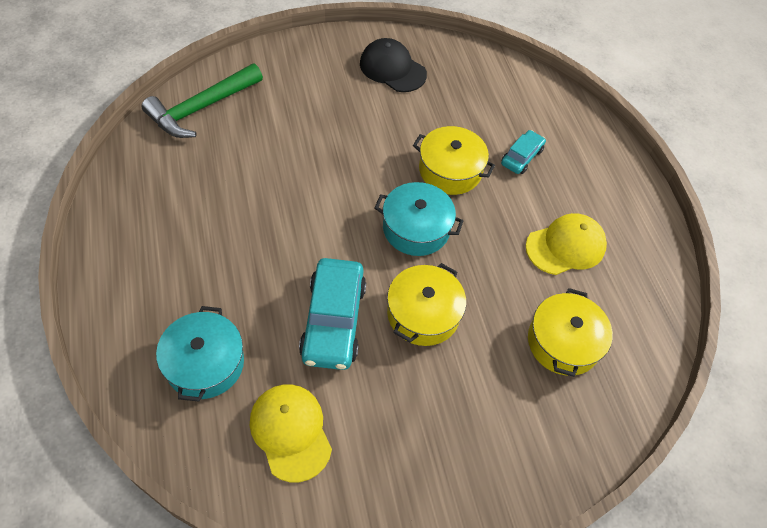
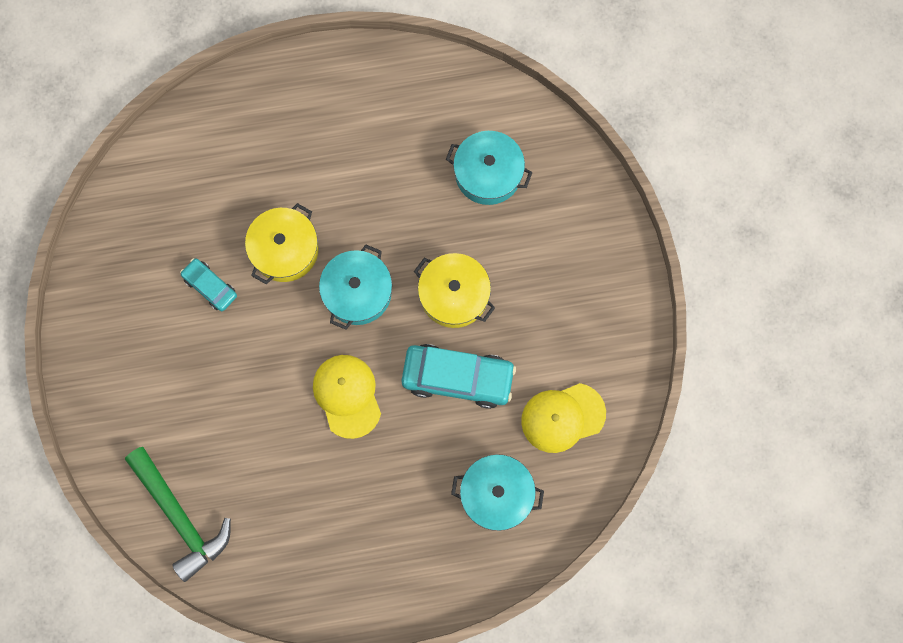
camera: 80 degrees left, 20 degrees up
(392, 69) = (129, 297): black cap -> none
(521, 157) = (270, 173): turquoise car -> turquoise car (210, 286)
(563, 342) = (488, 174): yellow pot -> turquoise pot
(565, 246) = (385, 150): yellow cap -> yellow cap (347, 396)

